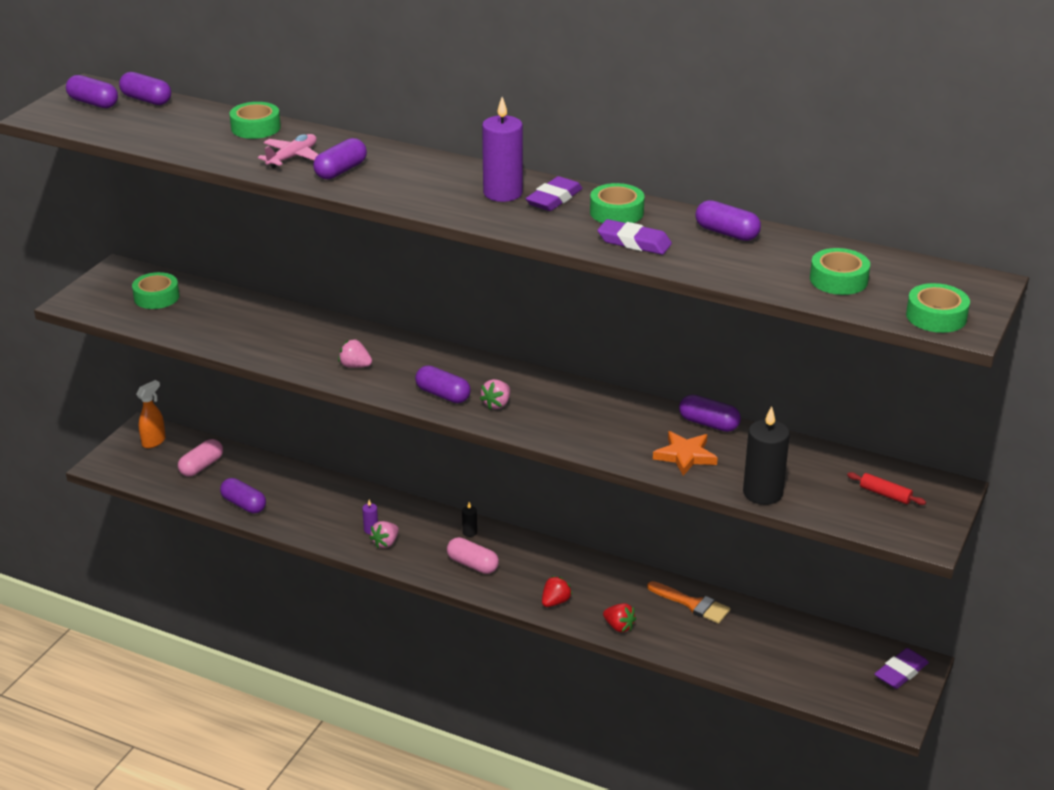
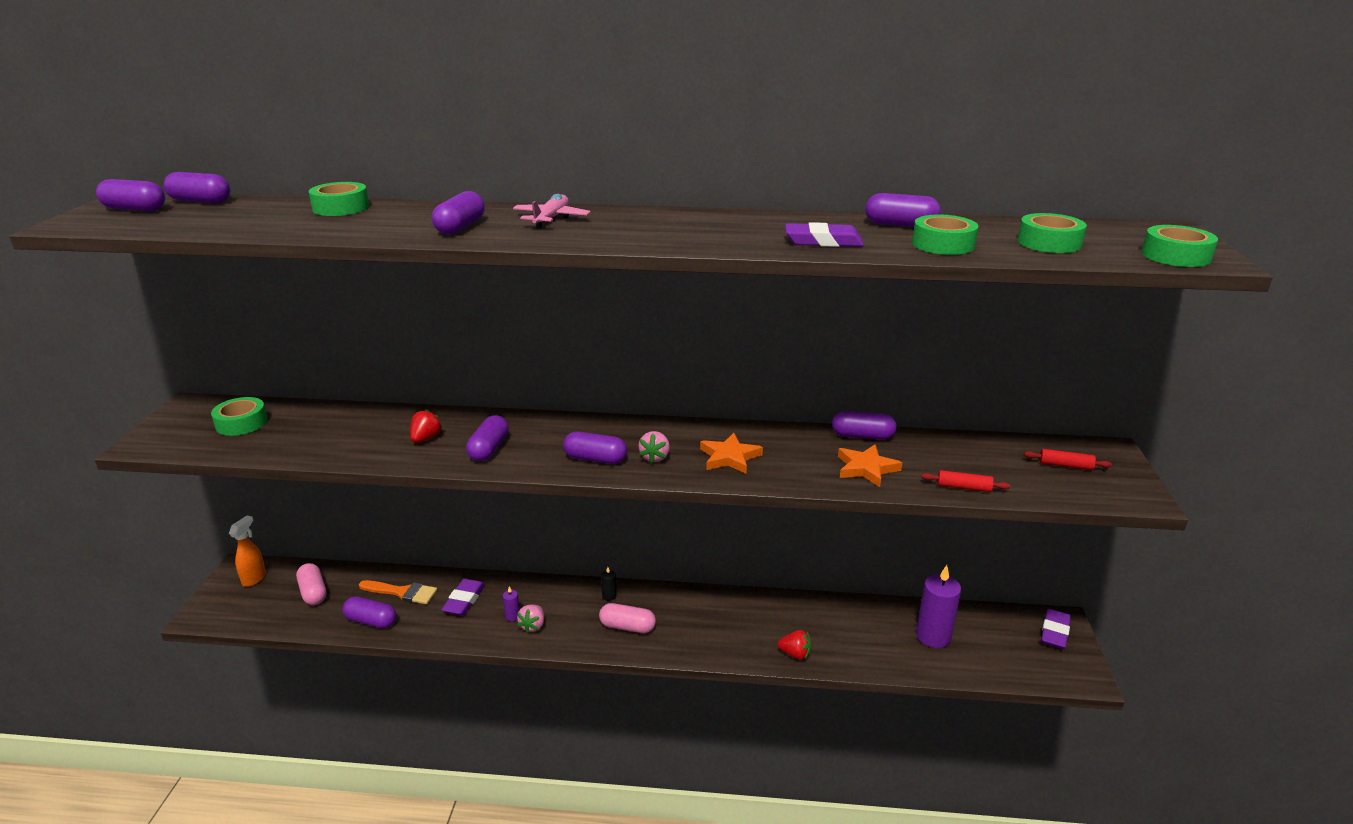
camera: 20 degrees left, 5 degrees down
(201, 466) = (313, 592): pink capsule -> pink capsule turned 45 degrees counterclockwise
(292, 157) = (397, 223): pink plane -> pink plane (551, 219)
(355, 366) = (489, 449): pink strawberry -> purple capsule
(503, 193) = (650, 223): purple candle -> purple candle (933, 636)
(554, 199) = (706, 222): purple eraser -> purple eraser (464, 600)
(555, 602) = (724, 644): red strawberry -> red strawberry (426, 438)
(565, 418) = (729, 457): none -> orange star
(616, 212) = (779, 223): green tape -> green tape (943, 244)
(692, 604) = (845, 615): orange brush -> orange brush (402, 592)
(762, 493) = (963, 487): black candle -> red rolling pin

